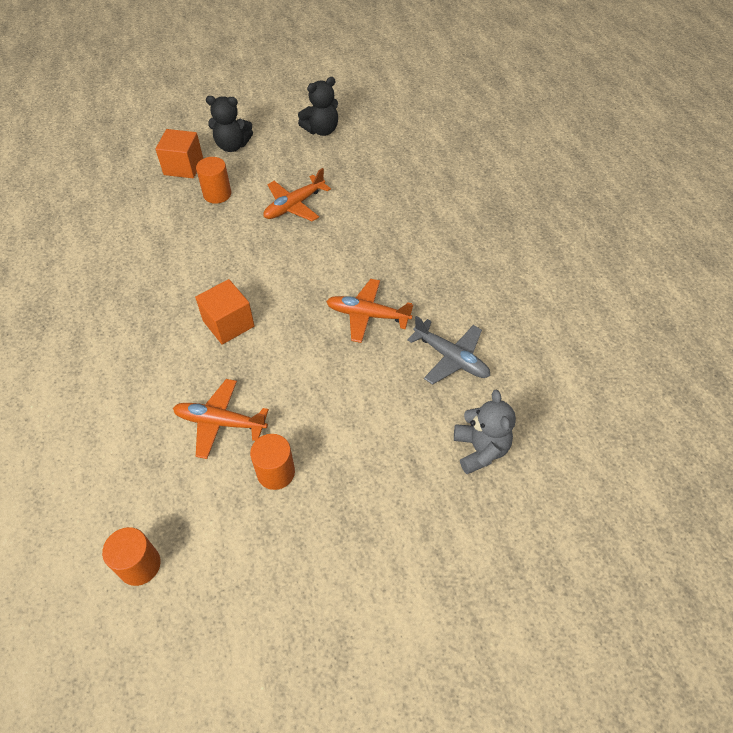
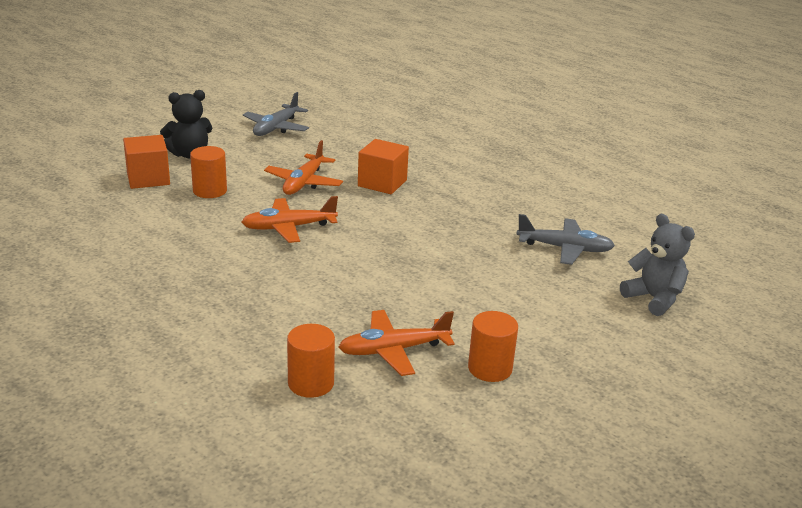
camera: 30 degrees left, 25 degrees down
(140, 565) = (424, 482): orange cylinder -> orange cylinder (311, 383)
(228, 323) = (324, 278): orange cube -> orange cube (382, 183)
(321, 130) = (276, 128): black teddy bear -> grey plane
(367, 315) = (458, 240): orange plane -> orange plane (288, 228)

